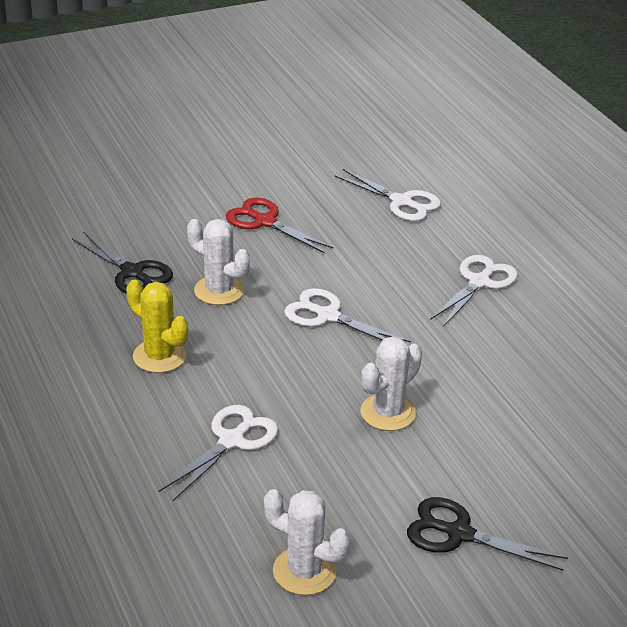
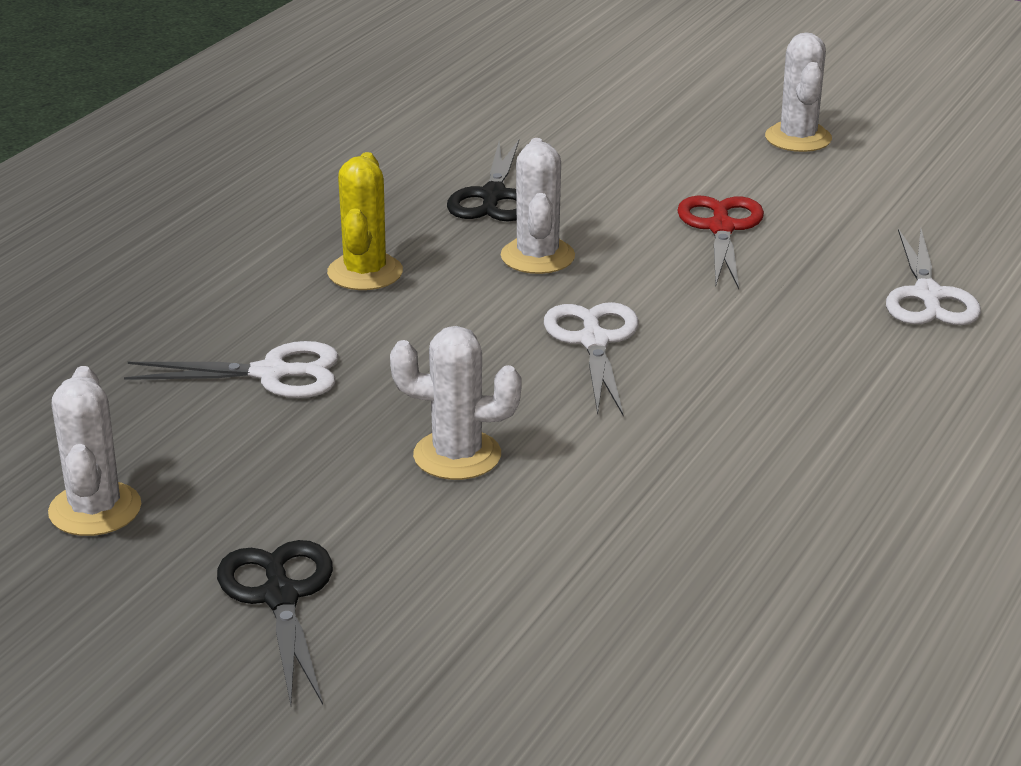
camera: 55 degrees right, 5 degrees down
(204, 152) = (798, 138): none -> white cactus
(479, 282) = (841, 419): white scissors -> none

